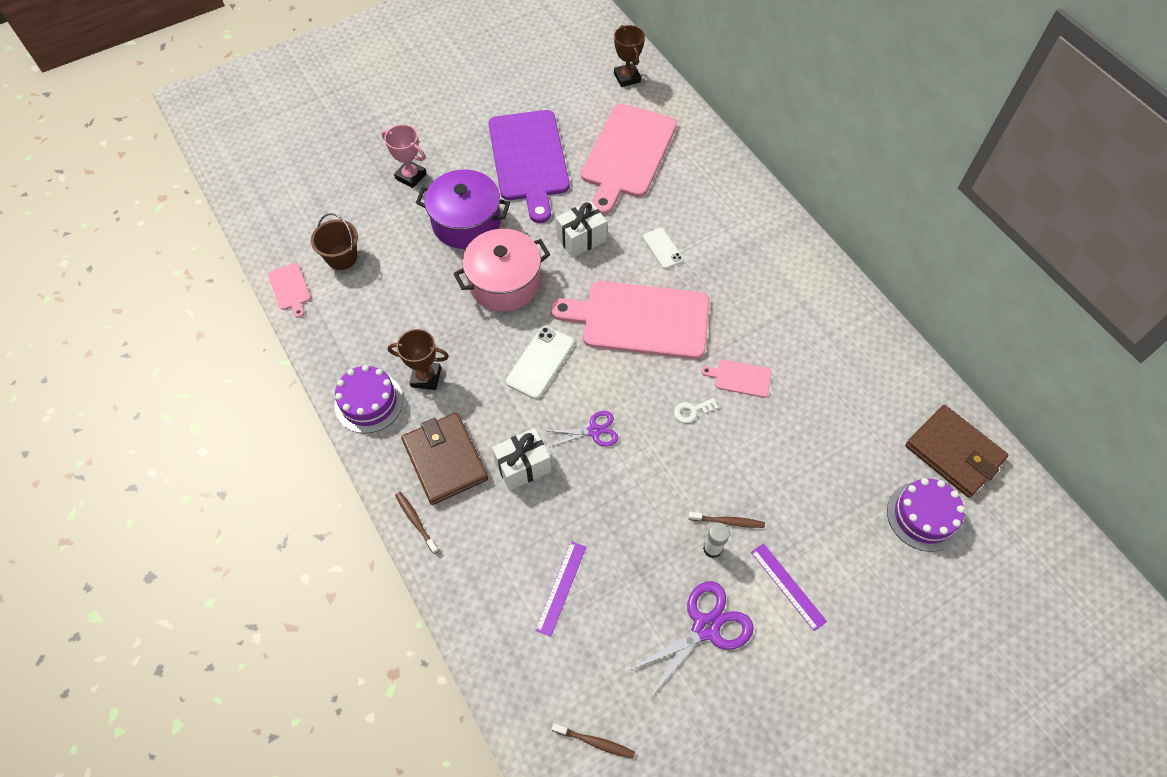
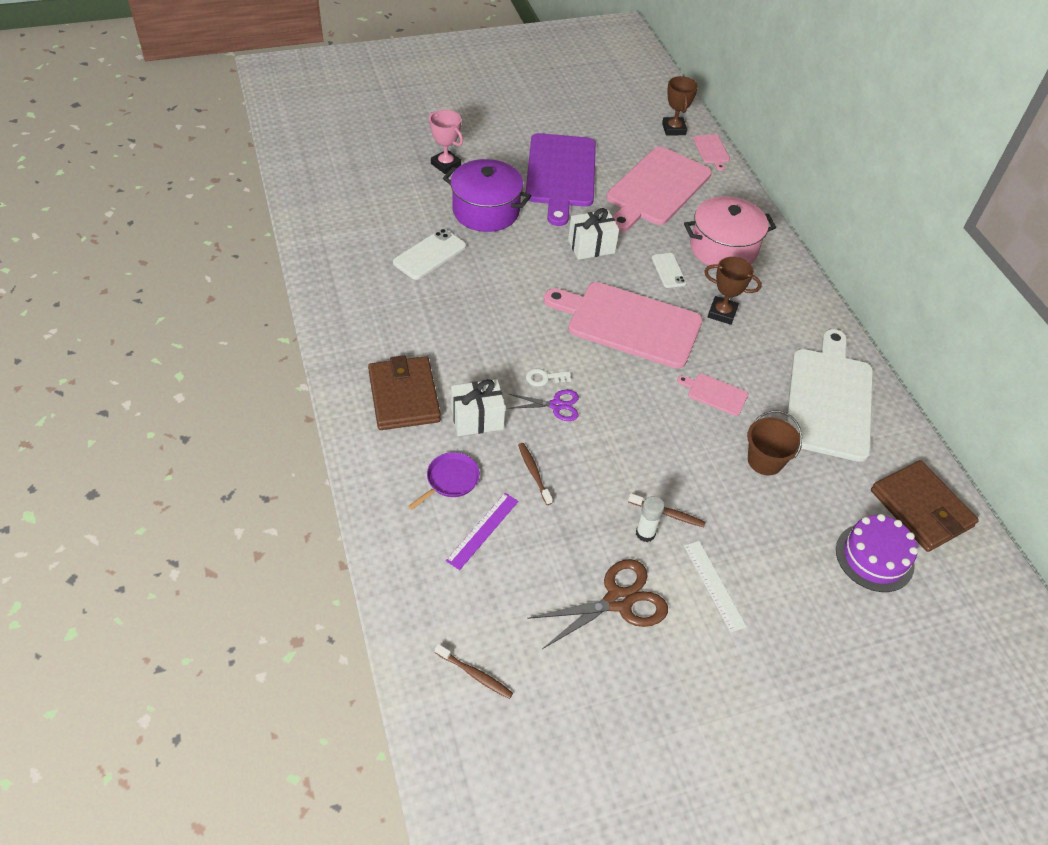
camera: 10 degrees right, 10 degrees down
(290, 288) = (305, 228): pink cutting board -> pink cutting board (711, 150)
(342, 257) = (361, 214): brown bucket -> brown bucket (765, 461)
(369, 402) = (347, 333): purple cake -> none
(416, 521) = (359, 440): brown toothbrush -> brown toothbrush (534, 473)
(426, 377) = (408, 325): brown trophy -> brown trophy (722, 313)
(504, 283) = (506, 266): pink pot -> pink pot (723, 249)
(515, 541) = (450, 480): none -> purple pan
(540, 362) = (521, 337): white phone -> white phone (430, 254)
(692, 411) = (658, 411): white key -> white key (544, 378)
(705, 627) = (618, 601): purple scissors -> brown scissors
(787, 586) = (714, 585): purple ruler -> white ruler
(846, 356) = (829, 399): none -> white cutting board

